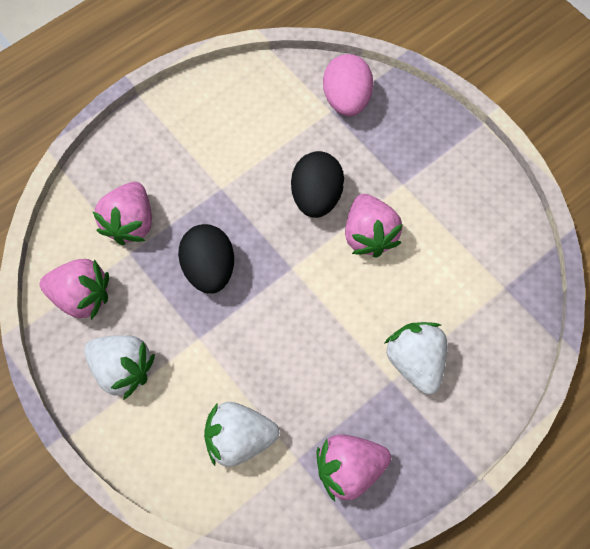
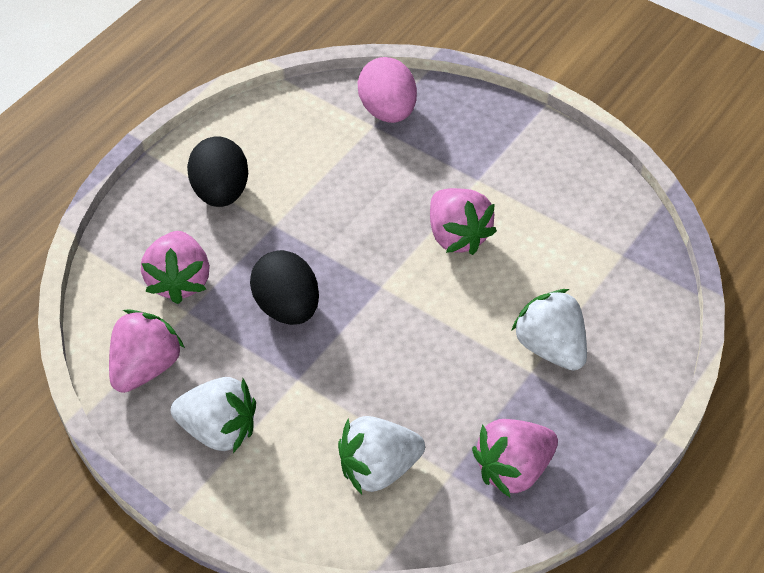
camera: 15 degrees left, 15 degrees down
(81, 297) = (145, 368): pink strawberry -> pink strawberry turned 60 degrees counterclockwise
(316, 197) = (385, 211): black egg -> black egg (221, 192)

